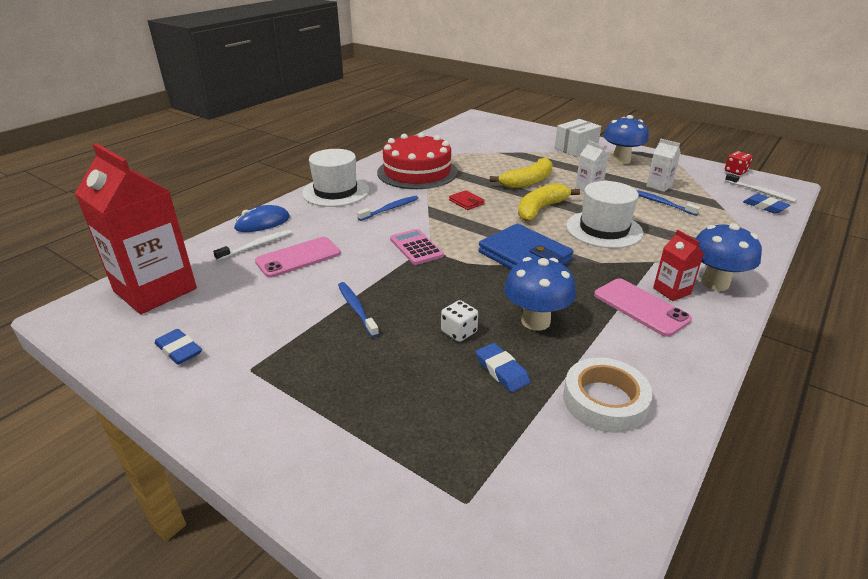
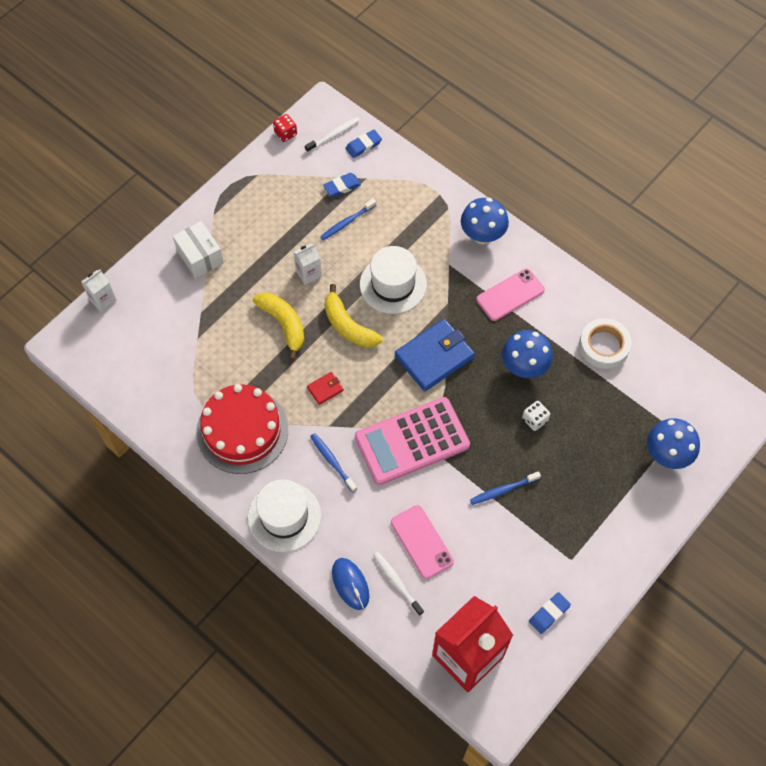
camera: 85 degrees left, 30 degrees up
(416, 247) = (412, 441): pink calculator -> pink calculator, size x1.99
(502, 370) = (576, 398): blue eraser -> blue eraser (342, 186)
(621, 160) = (241, 223): blue mushroom -> blue mushroom (667, 455)
(659, 186) = (310, 211): white carton -> white carton (103, 300)
(671, 291) = (491, 268): red carton -> none

